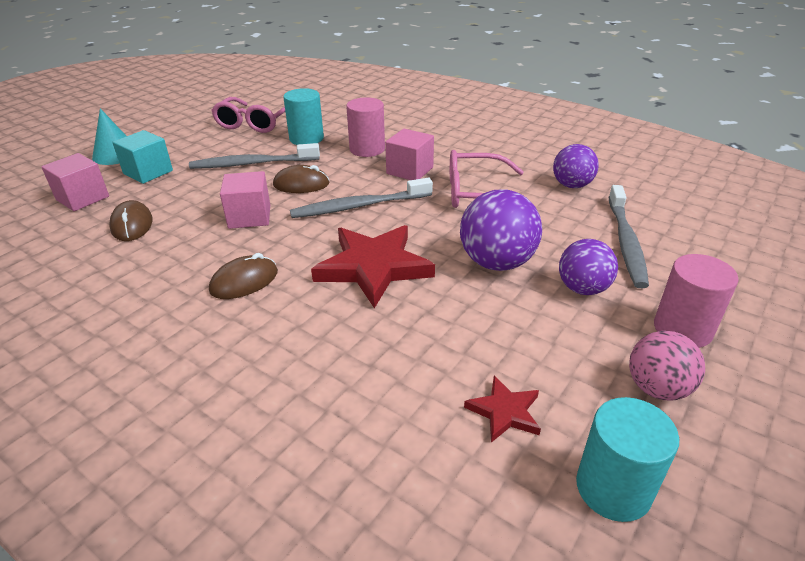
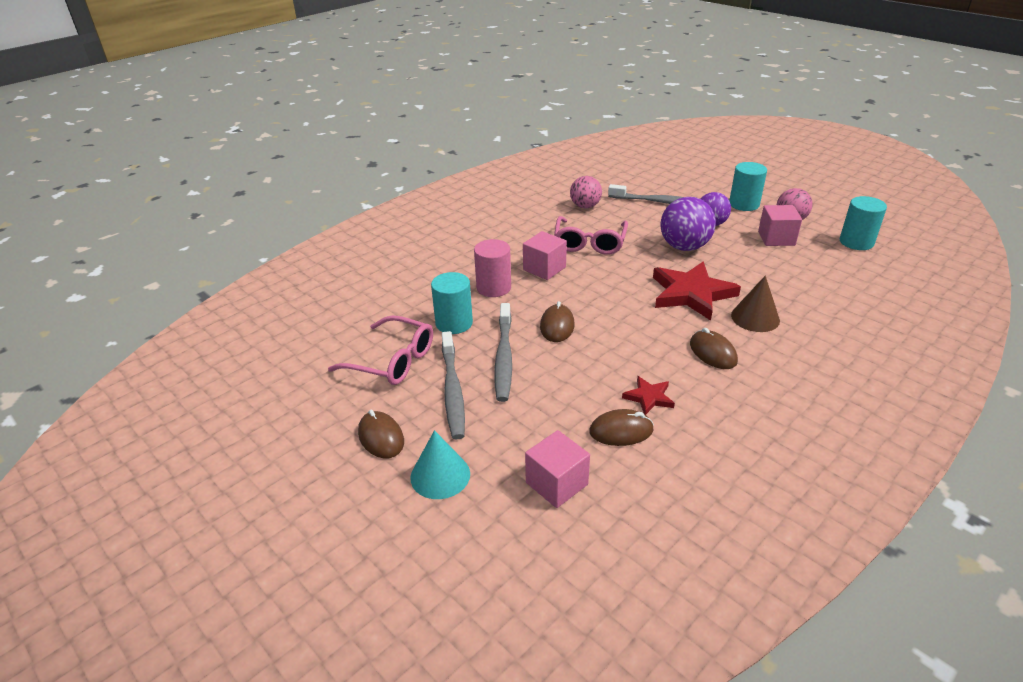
camera: 80 degrees left, 0 degrees up
(148, 172) = (502, 436): turquoise cube -> none
(165, 131) = (381, 437): none -> brown mouse
(249, 217) = (613, 355): pink cube -> pink cube (776, 238)
(320, 321) = (755, 317): none -> brown cone
(360, 206) = (602, 296): grey toothbrush -> grey toothbrush (452, 390)
(505, 411) = (818, 261): red star -> red star (649, 397)
(571, 185) = (585, 206): purple ball -> pink ball
(682, 329) = (744, 204): pink cylinder -> turquoise cylinder

